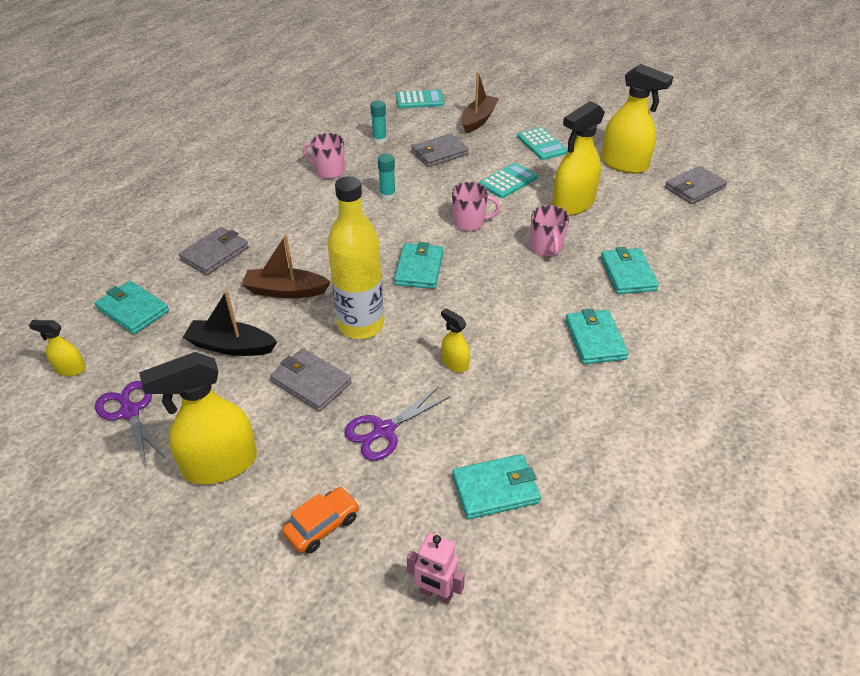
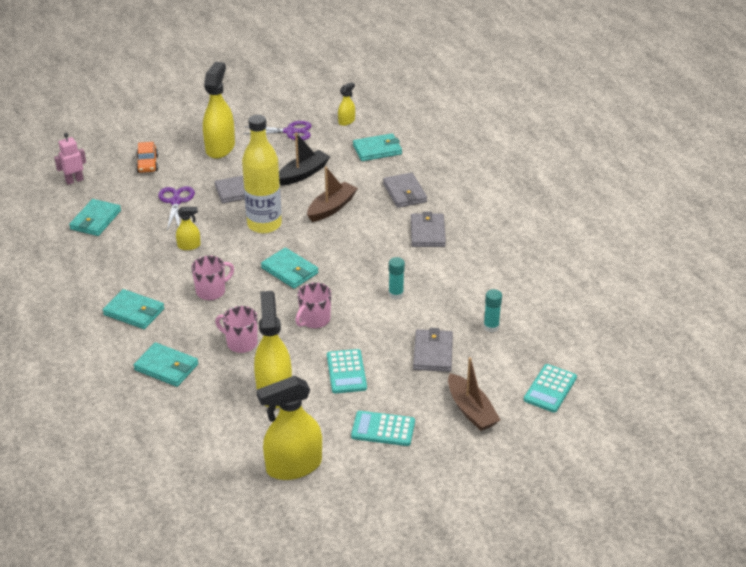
camera: 125 degrees right, 5 degrees down
(329, 171) = (465, 278): pink mug -> pink mug (211, 291)
(694, 188) = (209, 489): grey wallet -> grey wallet (427, 233)

